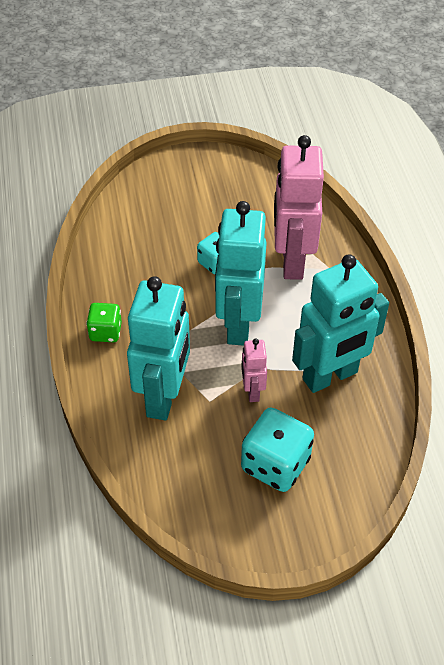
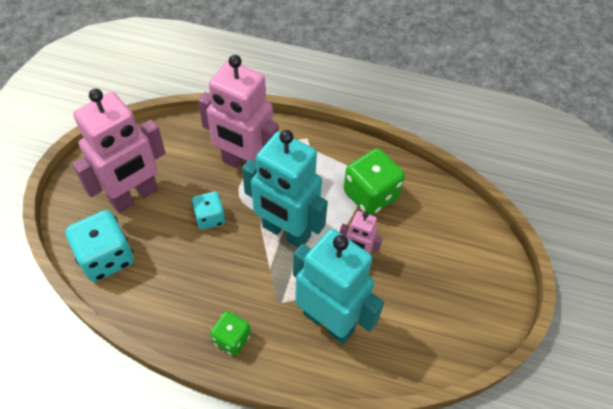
camera: 65 degrees left, 5 degrees up
(202, 202) = (134, 196): none -> pink robot
(275, 464) = (432, 269): turquoise dice -> turquoise dice (106, 257)
(330, 376) = (370, 195): turquoise robot -> green dice

